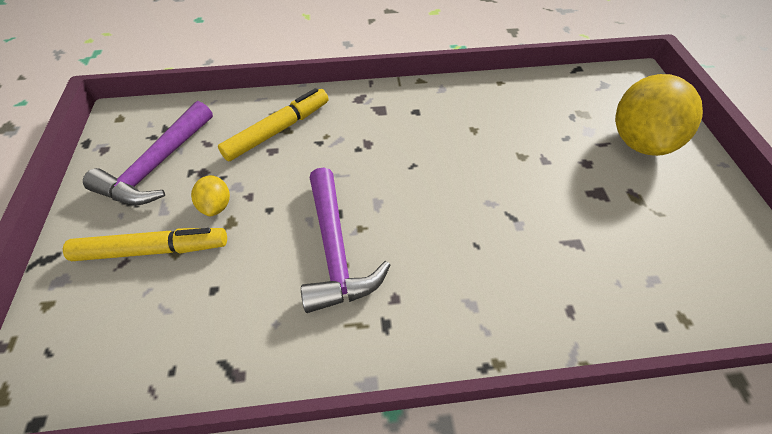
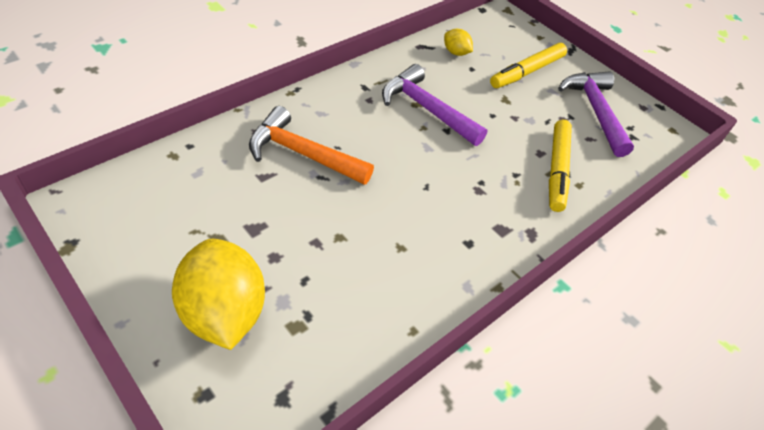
camera: 140 degrees right, 5 degrees down
(216, 205) = (526, 104): yellow lemon -> yellow lemon (456, 52)
(522, 253) = (302, 153): none -> orange hammer

